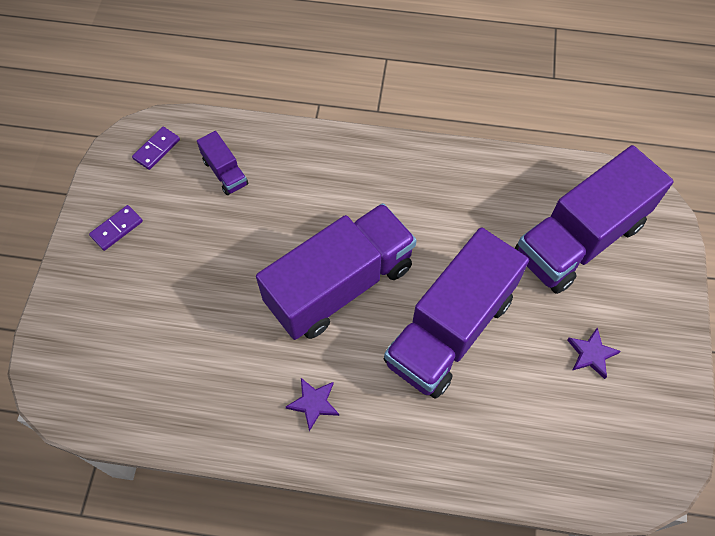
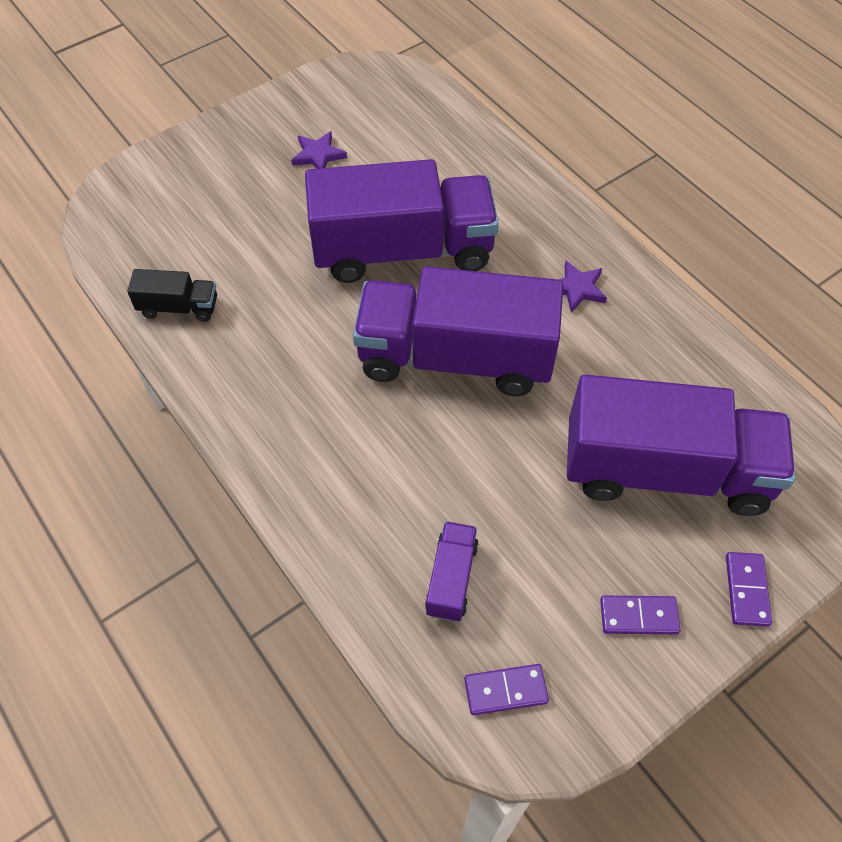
camera: 135 degrees left, 5 degrees down
(67, 287) = (747, 590): none -> purple domino
(520, 181) = (179, 307): none -> black truck
(579, 239) = (206, 225): purple truck -> purple truck (665, 470)

